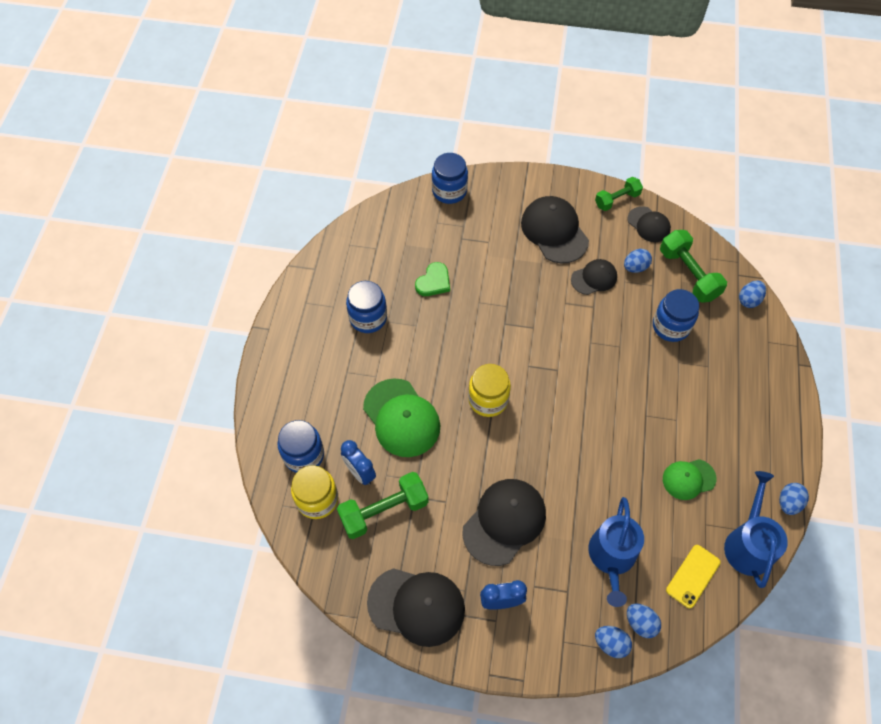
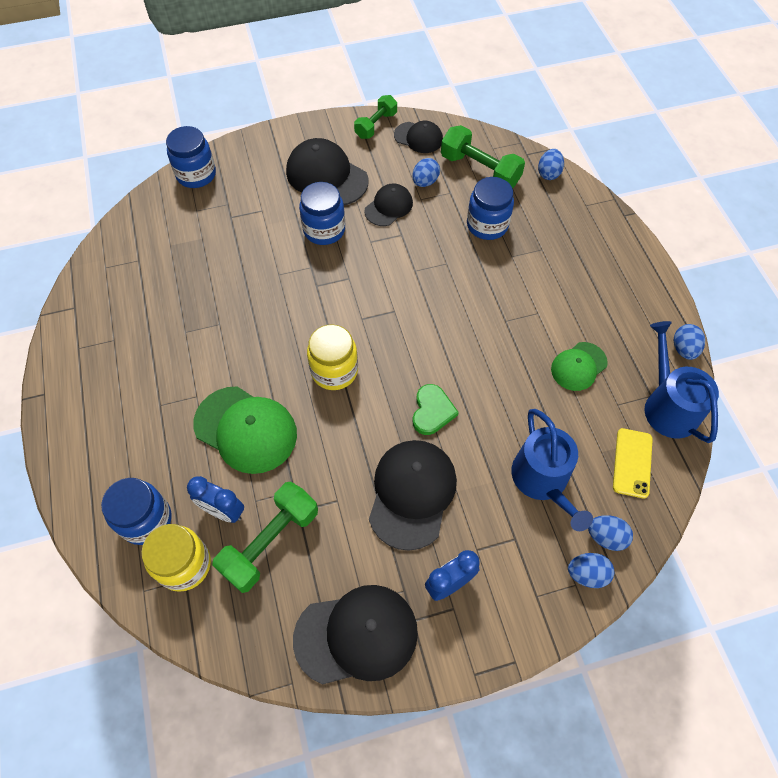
camera: 25 degrees left, 0 degrees up
(368, 318) = (160, 336): blue jar -> blue jar (324, 230)
(434, 282) = (219, 271): green heart -> green heart (432, 411)

